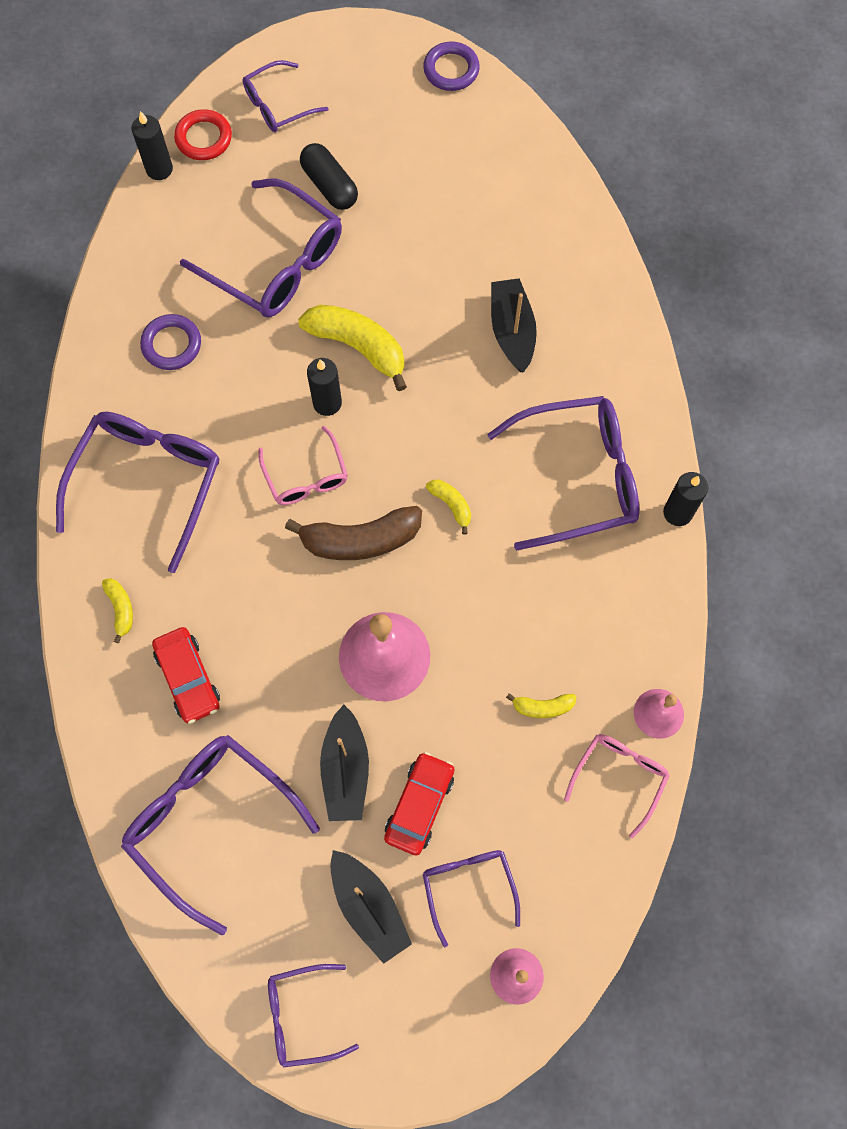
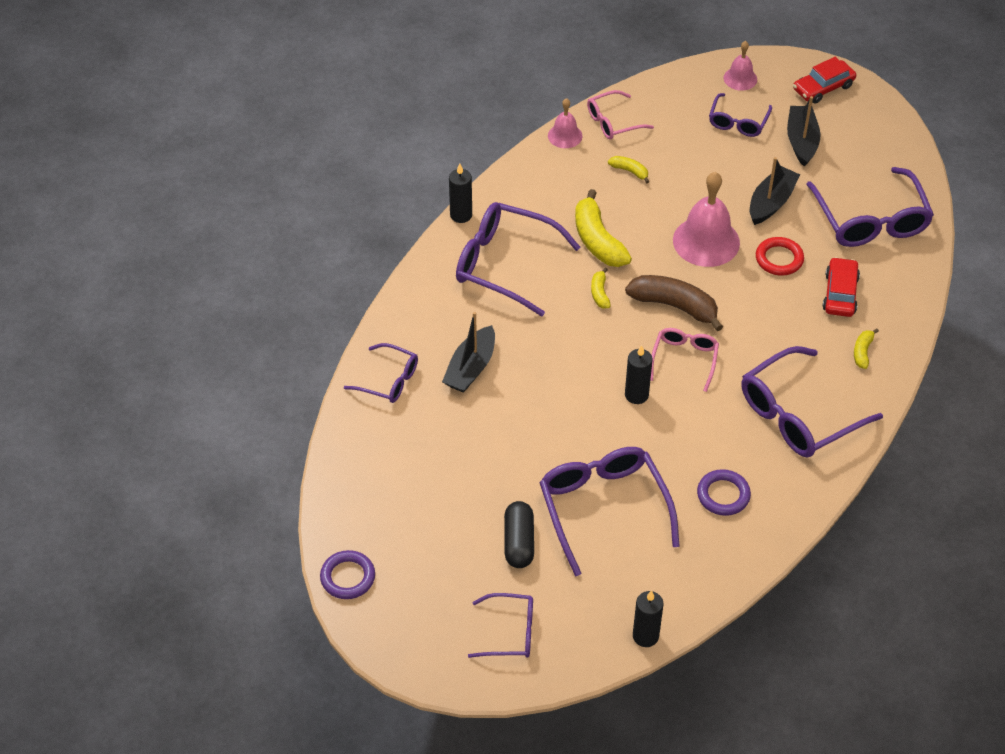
camera: 145 degrees left, 20 degrees down
(204, 138) = (591, 641): red ring -> red ring (779, 259)
(302, 1015) = (871, 119): purple glasses -> purple glasses (389, 380)
(358, 347) = (586, 417): yellow banana -> yellow banana (597, 240)
(419, 805) = (739, 167): red car -> red car (823, 88)

